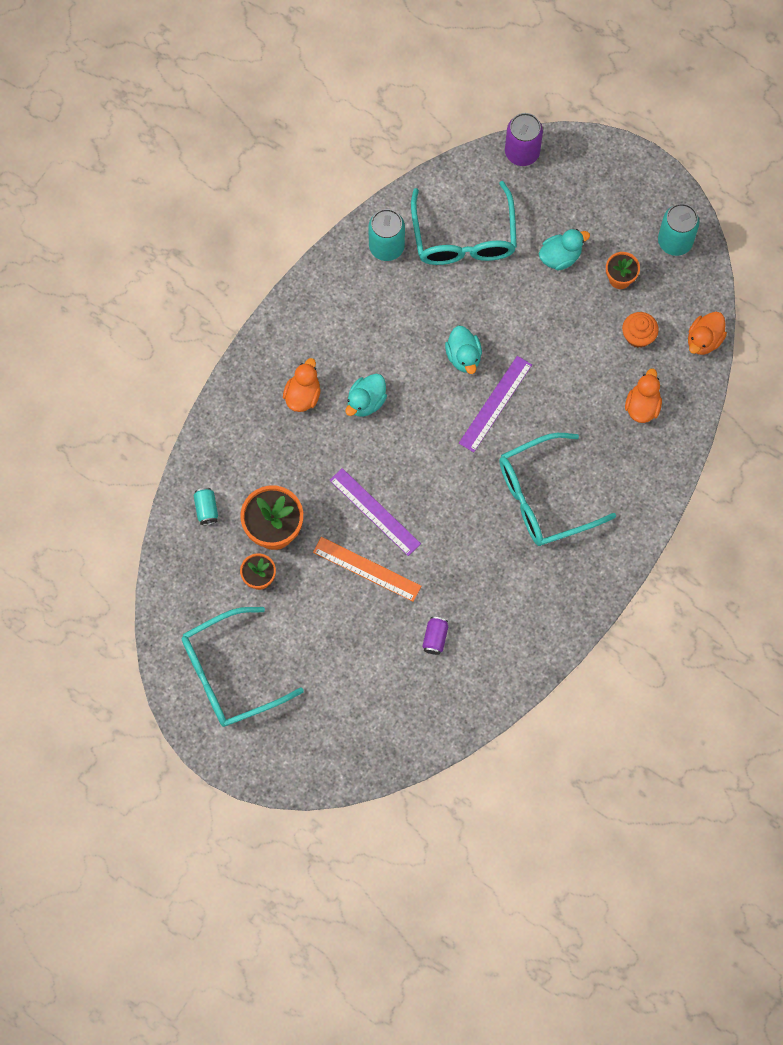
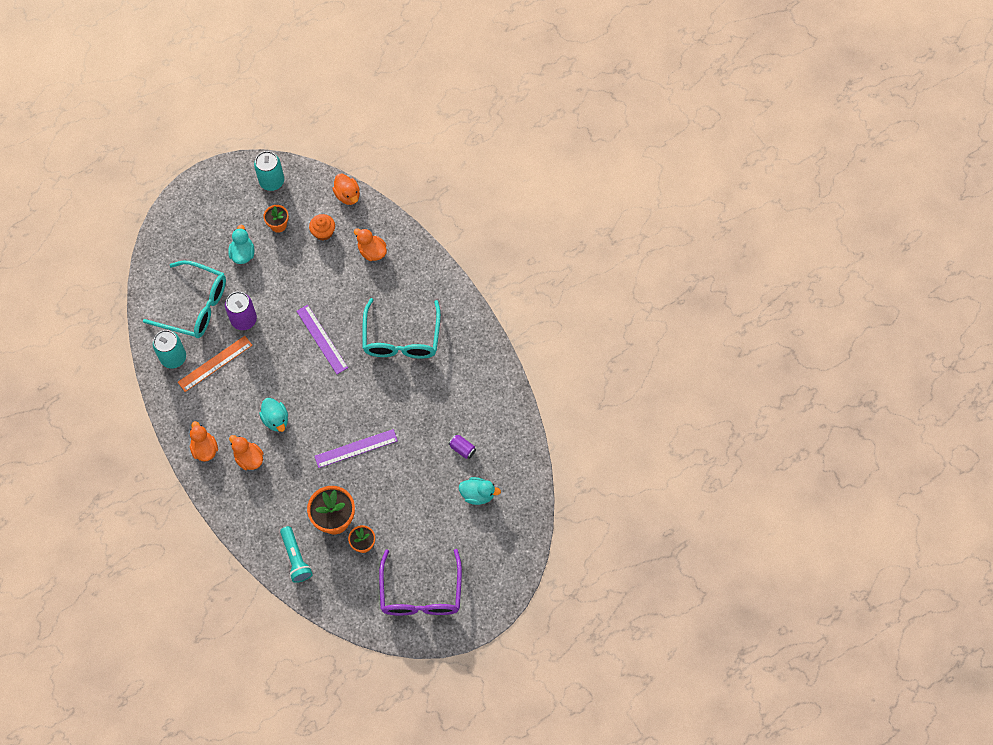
camera: 65 degrees left, 5 degrees down
(206, 509) = (296, 558): turquoise can -> turquoise flashlight
(230, 674) = (421, 593): turquoise glasses -> purple glasses
(291, 340) = (205, 449): none -> orange duck
(366, 569) = (393, 471): orange ruler -> orange ruler (215, 363)
(463, 356) = (278, 344): turquoise duck -> turquoise duck (478, 494)
(522, 152) = (156, 243): purple can -> purple can (244, 319)

